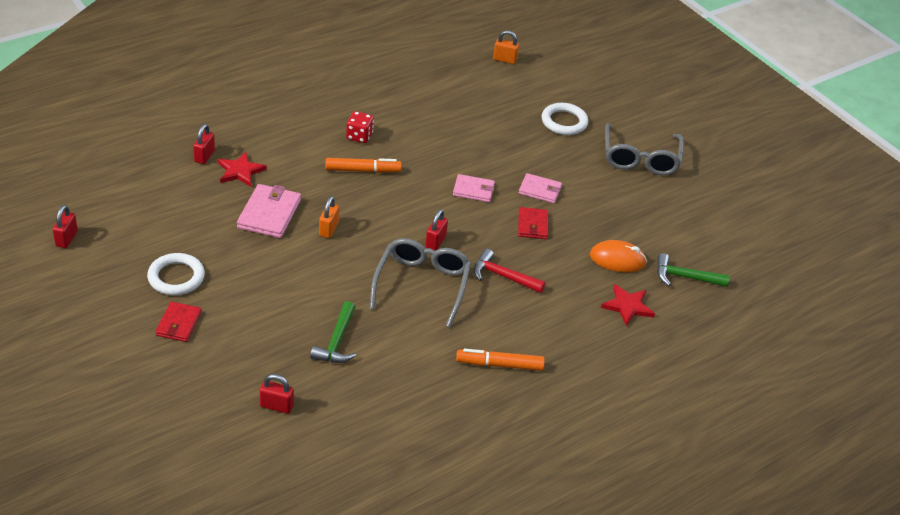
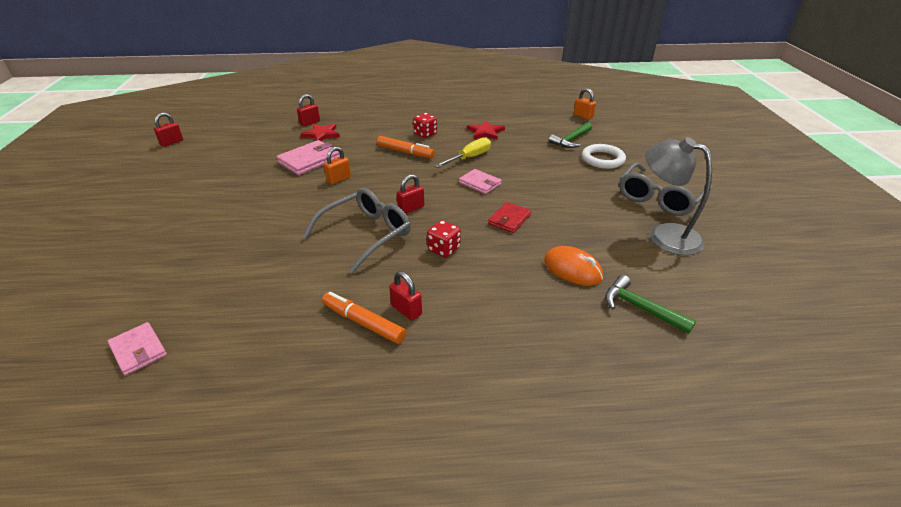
camera: 35 degrees right, 5 degrees down
(176, 277) = (201, 179): white ring -> none
(178, 324) = (162, 206): red wallet -> none
(276, 406) = (142, 285): red padlock -> red padlock (406, 310)
(337, 341) = (249, 253): green hammer -> green hammer (571, 140)
(435, 158) = (469, 158): none -> yellow screwdriver
(503, 276) = (444, 249): red hammer -> red dice
(540, 190) = (539, 197): pink wallet -> pink wallet (138, 350)
(627, 306) = (550, 315): red star -> red star (485, 132)
(665, 200) = (664, 235): none -> grey lamp

